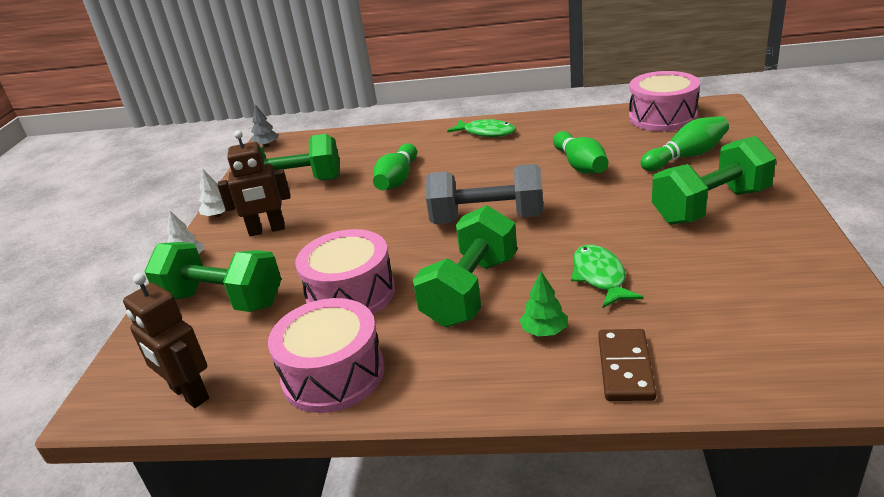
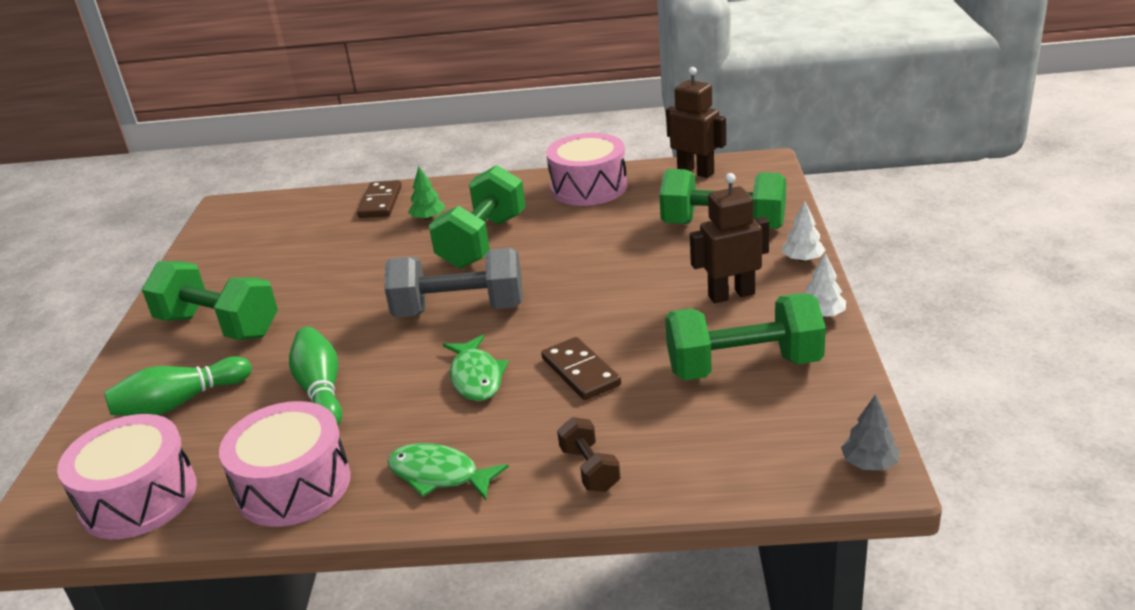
camera: 175 degrees right, 0 degrees up
(351, 294) = (595, 235): pink drum -> pink drum (293, 485)
(397, 179) = (580, 372): green bowling pin -> brown domino
(404, 138) = (589, 469): none -> brown dumbbell
(600, 277) = (368, 256): green fish -> green fish (476, 377)
(710, 206) = (218, 326): green dumbbell -> green dumbbell turned 60 degrees clockwise

